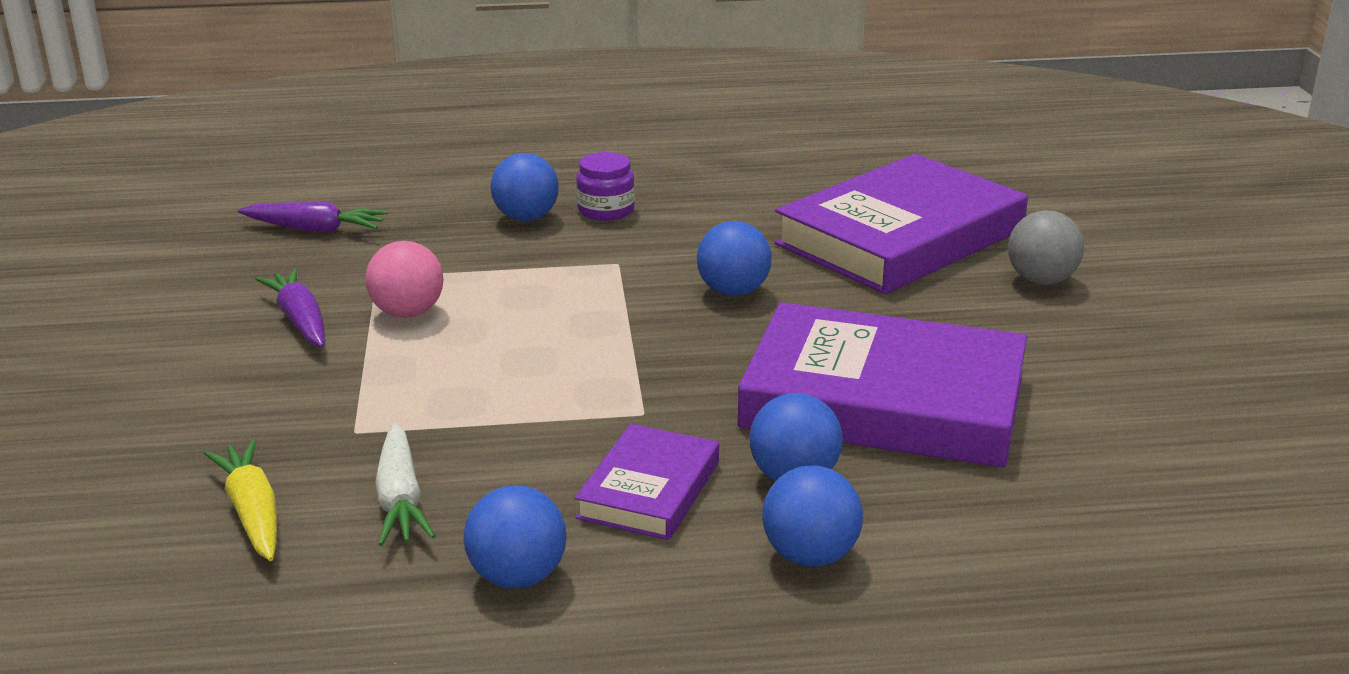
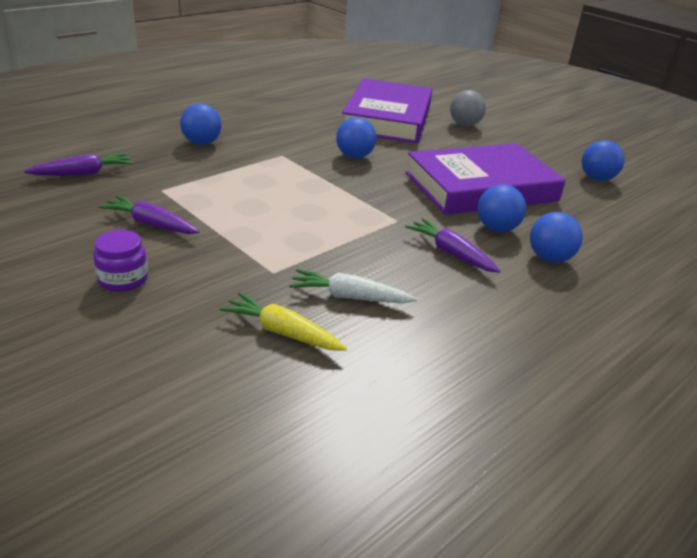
camera: 40 degrees left, 5 degrees up
(400, 499) = (349, 297): white carrot -> white carrot turned 150 degrees clockwise
(408, 313) = (209, 204): pink ball -> none
(518, 577) = (457, 312): blue ball -> blue ball (597, 179)
(606, 210) = (238, 131): purple jar -> purple jar (123, 279)
(649, 490) = (450, 253): purple book -> purple carrot

